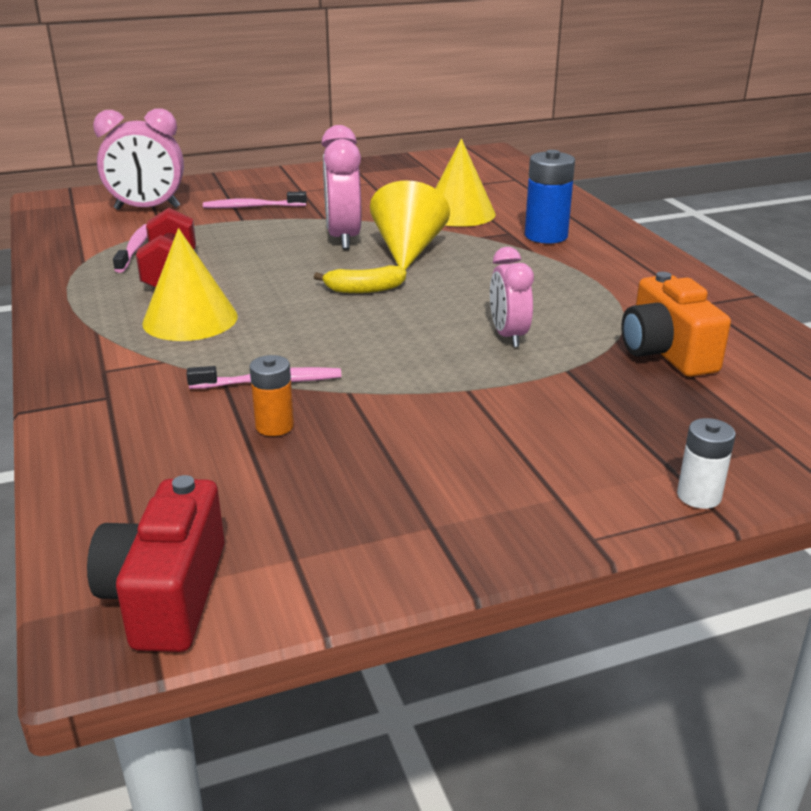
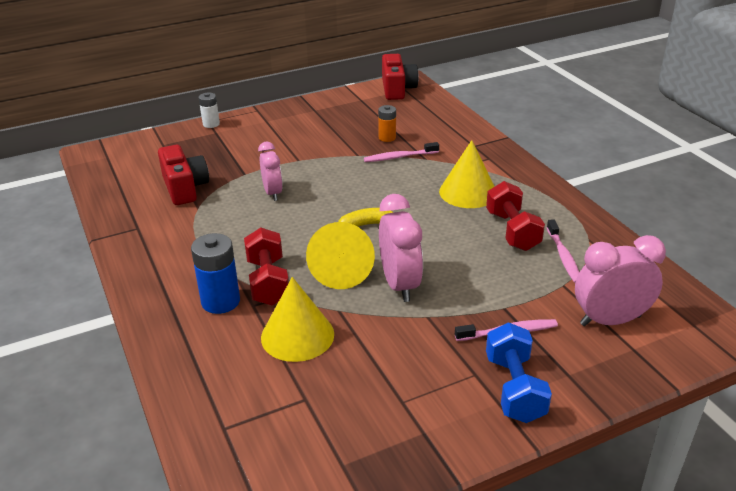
camera: 175 degrees right, 5 degrees up
(274, 183) = (514, 388): none -> blue dumbbell
(496, 247) = (268, 282): none -> red dumbbell
(666, 352) = (185, 188): orange camera -> red camera

